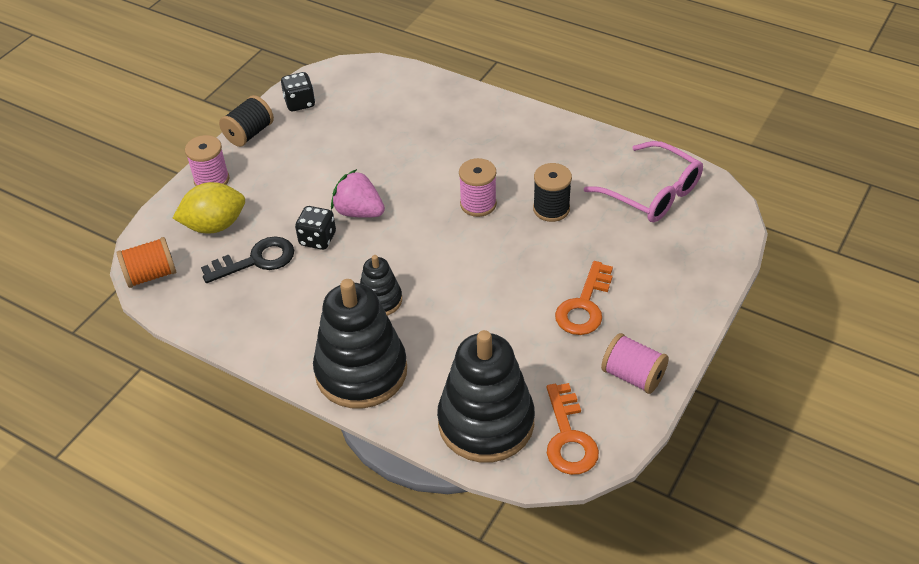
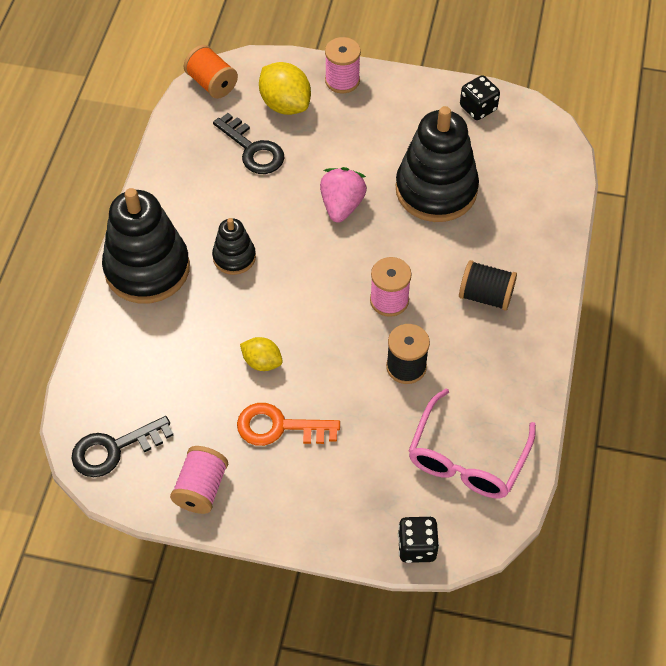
camera: 70 degrees right, 10 degrees up
(249, 133) = (416, 85): black spool -> black spool (486, 296)
(317, 239) = (295, 185): black dice -> black dice (417, 547)
(486, 422) = (115, 379): black stacking toy -> black stacking toy (436, 190)
(509, 304) = (262, 362): none -> yellow lemon
(568, 437) = (114, 449): orange key -> black key

